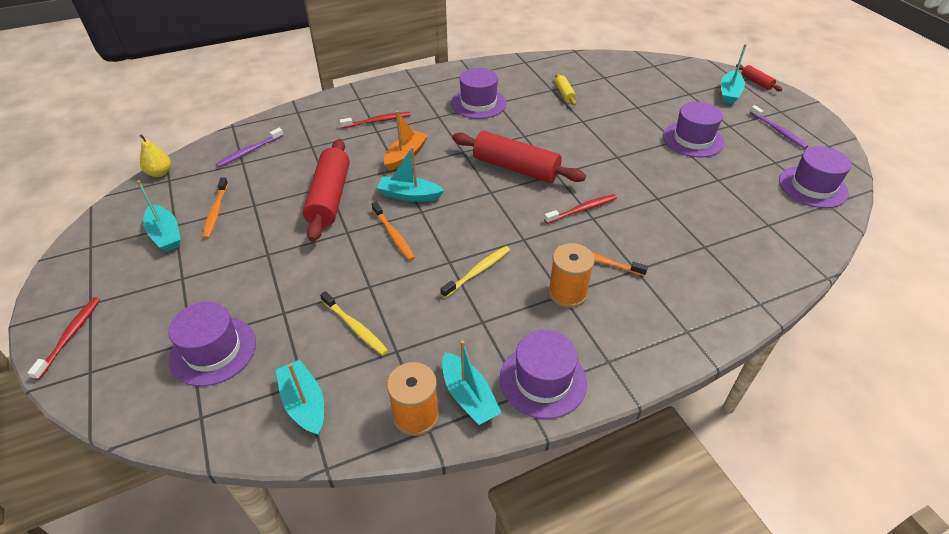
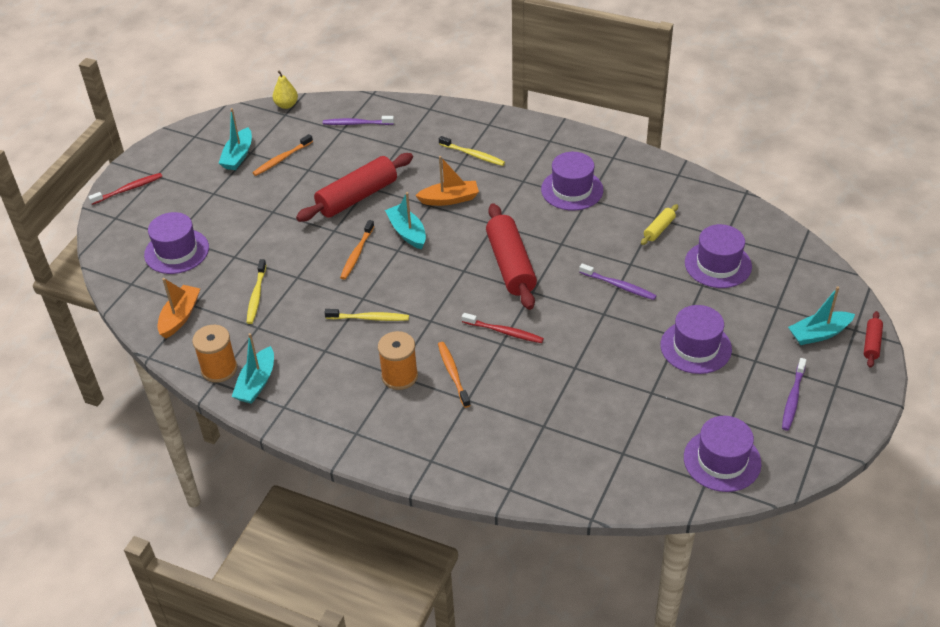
camera: 50 degrees right, 0 degrees up
(304, 403) = (180, 317): turquoise boat -> orange boat
(378, 121) = (473, 155): red toothbrush -> yellow toothbrush
(543, 380) = (305, 410): purple hat -> purple hat (718, 264)
(598, 136) = (619, 286): none -> purple toothbrush

